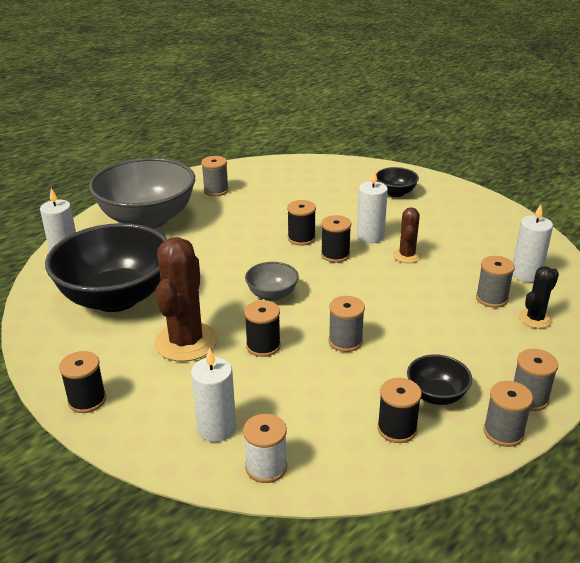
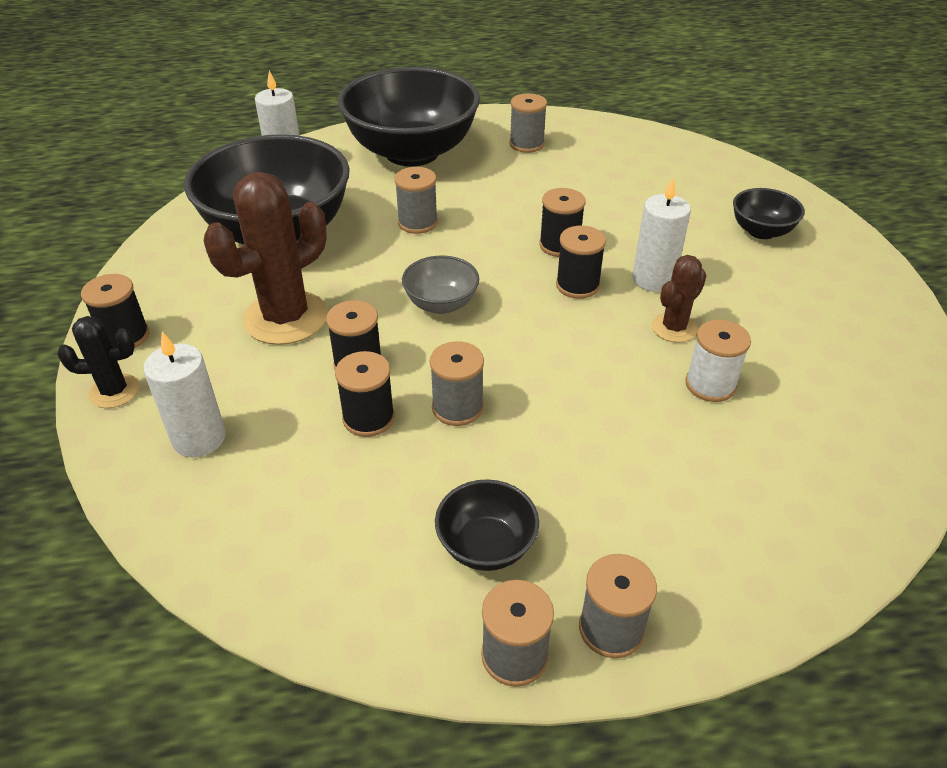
camera: 35 degrees right, 10 degrees up
(147, 219) = (412, 152): grey bowl -> black bowl
(266, 467) = (192, 516): white spool -> white spool (710, 384)
(397, 429) = (384, 561): black spool -> black spool (368, 418)
(491, 298) = (729, 448): grey spool -> grey spool (417, 223)
(526, 274) = (830, 437): white candle -> none
(535, 319) = (763, 513): black cactus -> black cactus (114, 391)

